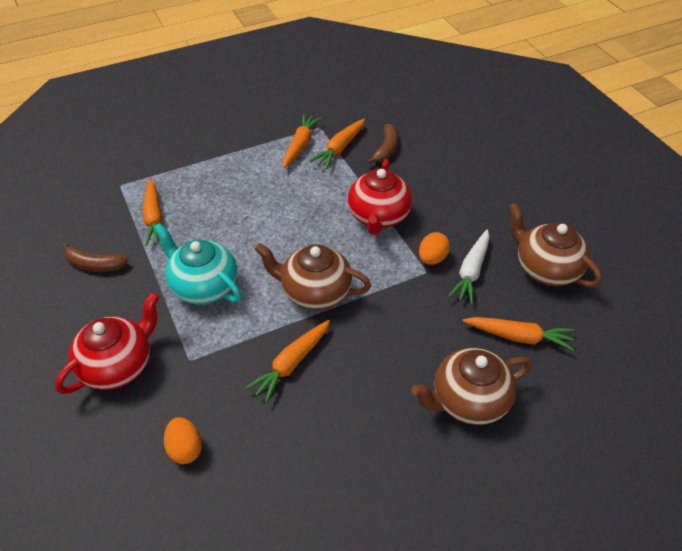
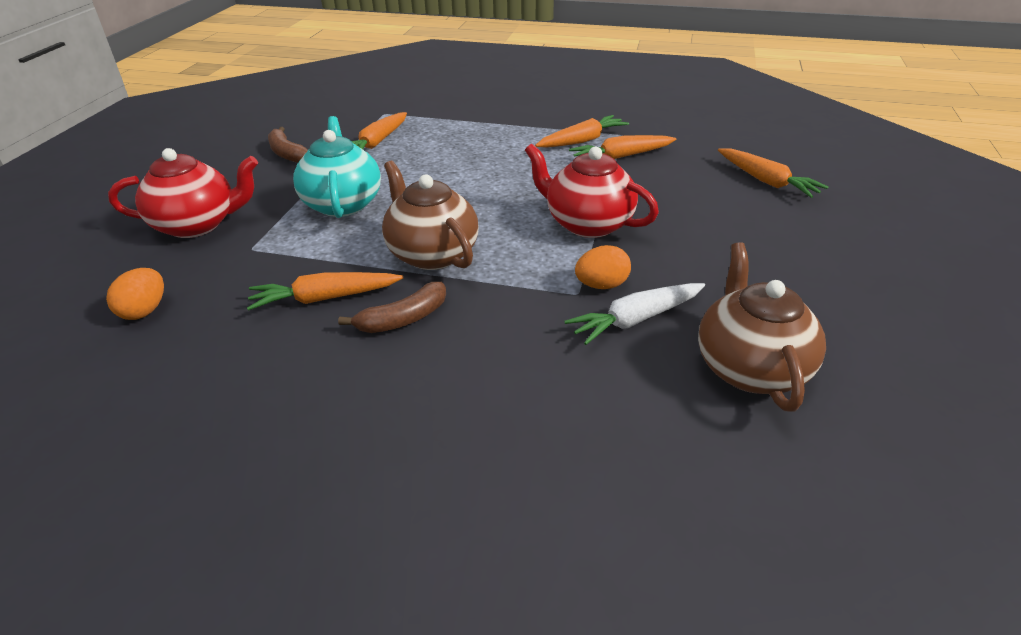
camera: 40 degrees right, 10 degrees down
(378, 217) = (587, 224): red teapot -> red teapot turned 75 degrees clockwise
(386, 149) = (674, 174): brown banana -> brown banana (403, 319)
(468, 400) = (454, 444): brown teapot -> none
(519, 337) = (613, 418): orange carrot -> orange carrot (766, 181)

